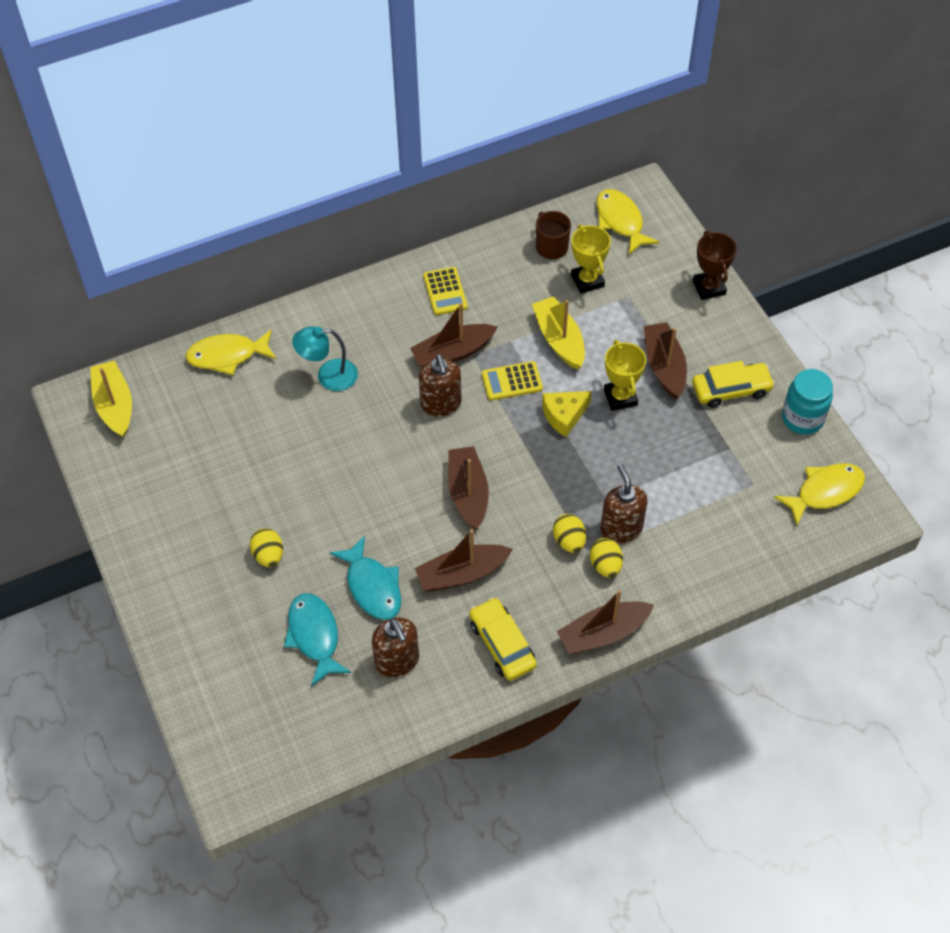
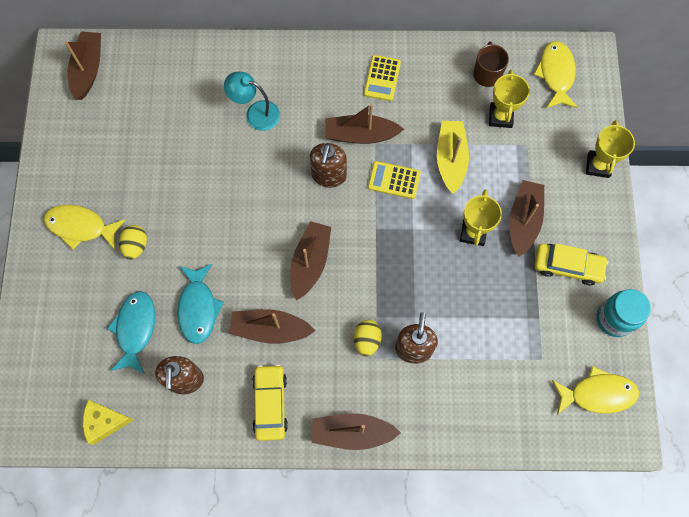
camera: 25 degrees right, 15 degrees up
(114, 405) = (88, 69): yellow boat -> brown boat
(227, 356) = (189, 63): yellow fish -> yellow fish (81, 227)
(564, 415) = (420, 229): yellow cheese -> yellow cheese (105, 422)
(605, 565) = (384, 374): yellow egg -> none
(709, 287) = (598, 165): brown trophy -> yellow trophy

